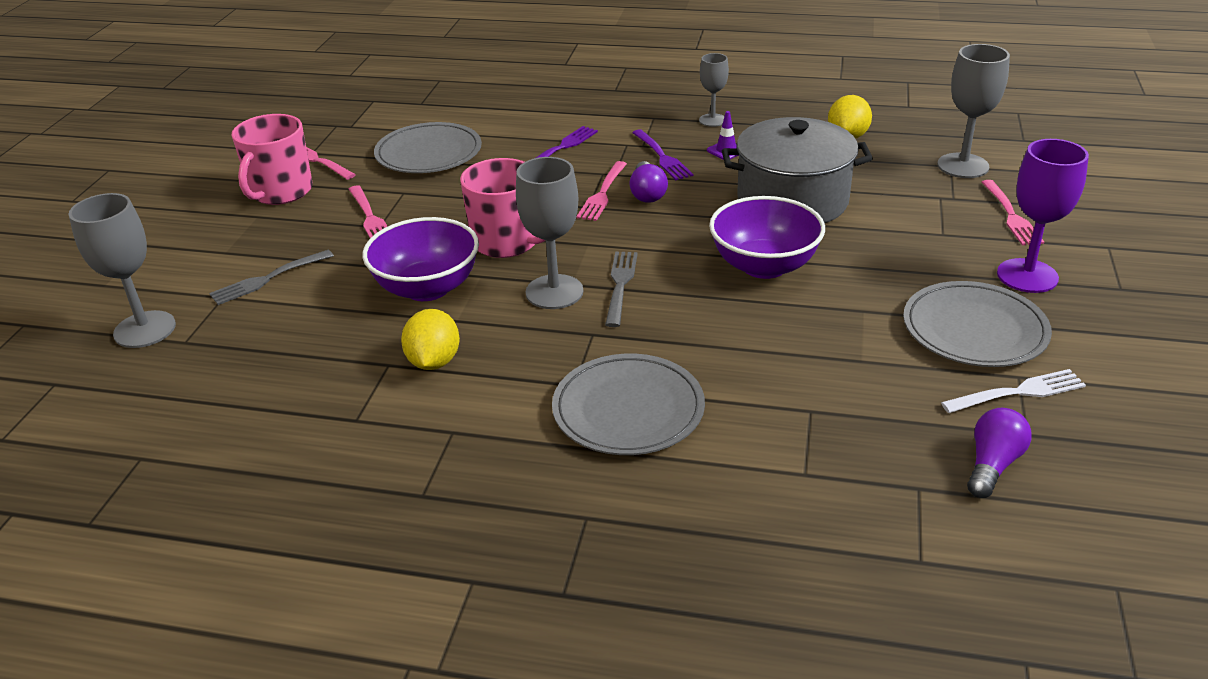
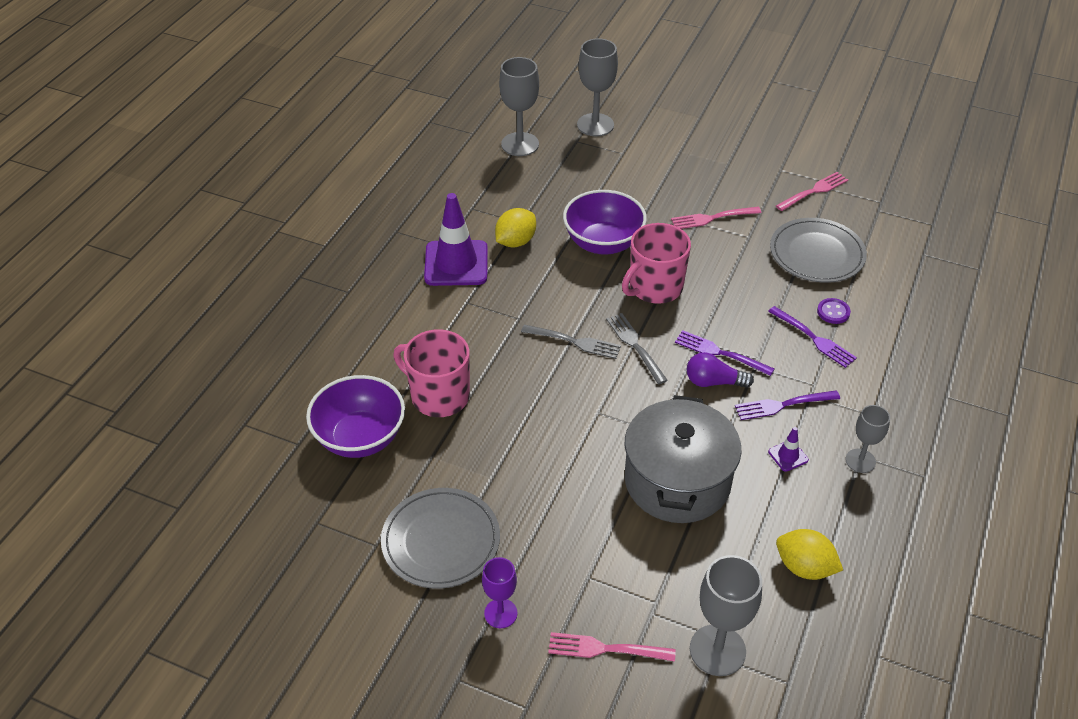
camera: 100 degrees right, 10 degrees up
(269, 278) = (639, 171): grey fork -> grey fork (635, 346)
(281, 192) = (763, 174): pink mug -> pink mug (438, 396)
(434, 361) = (515, 242): yellow lemon -> yellow lemon turned 60 degrees counterclockwise
(493, 410) = (456, 263): none -> purple traffic cone
(519, 140) = (833, 312): none -> purple button
(554, 292) = (577, 305): grey goblet -> grey goblet (520, 144)
(602, 193) = (720, 353): pink fork -> purple fork
(628, 409) = (431, 323): grey plate -> none
(764, 266) = (574, 432): purple bowl -> purple bowl (360, 438)
(992, 465) = (298, 490): purple light bulb -> none
(1017, 393) = (358, 535): white fork -> none
(1027, 276) = (500, 613): purple goblet -> purple goblet, size x0.61

